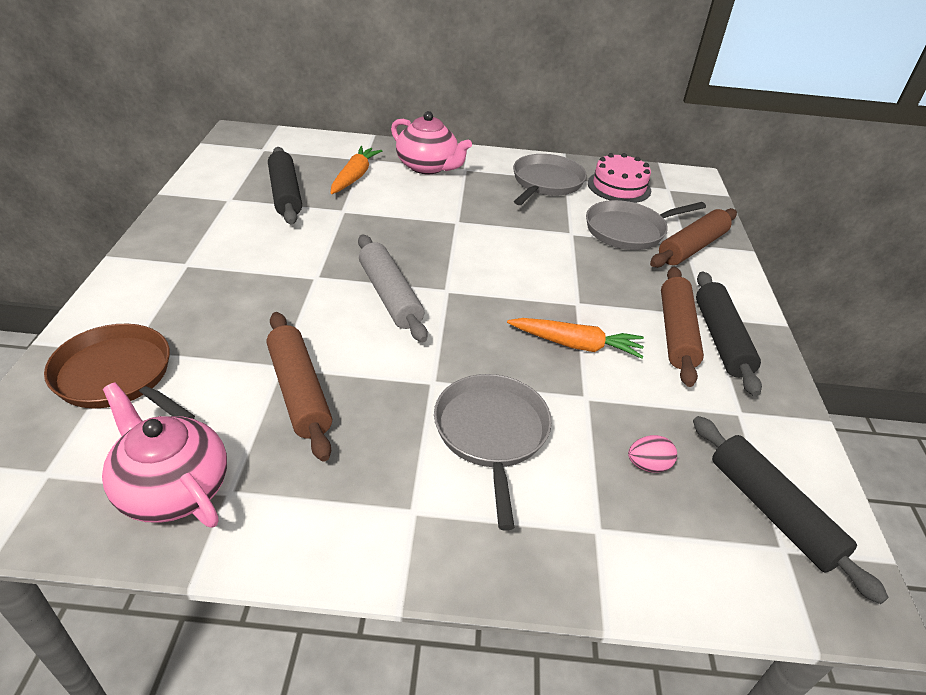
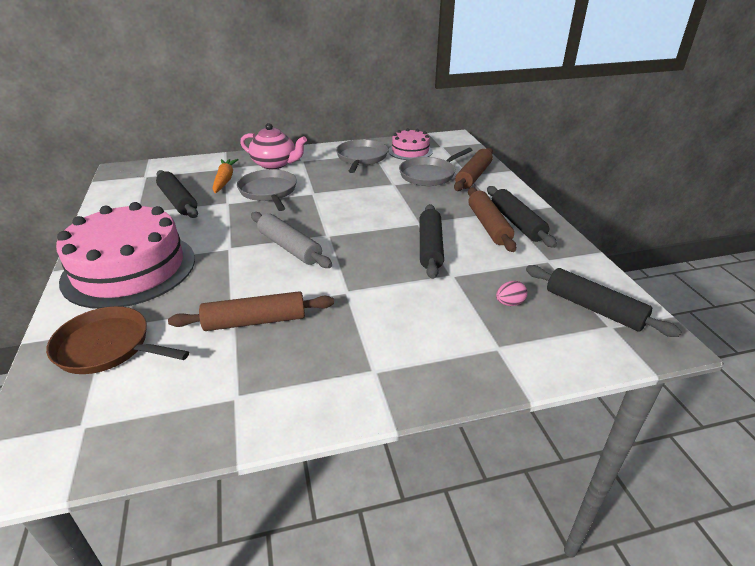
camera: 15 degrees left, 5 degrees down
(172, 488) = (191, 406): pink teapot -> none
(188, 276) = (129, 269): none -> pink cake
(299, 391) = (255, 321): brown rolling pin -> brown rolling pin turned 60 degrees counterclockwise
(491, 433) = (402, 311): grey pan -> grey pan (268, 191)
(576, 345) = (430, 247): orange carrot -> black rolling pin

